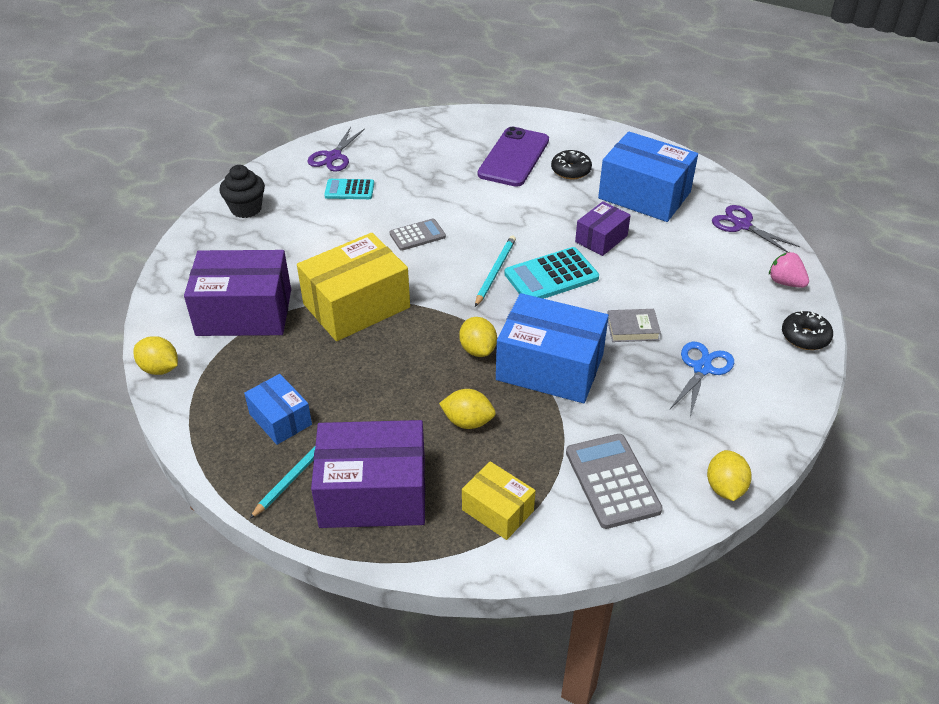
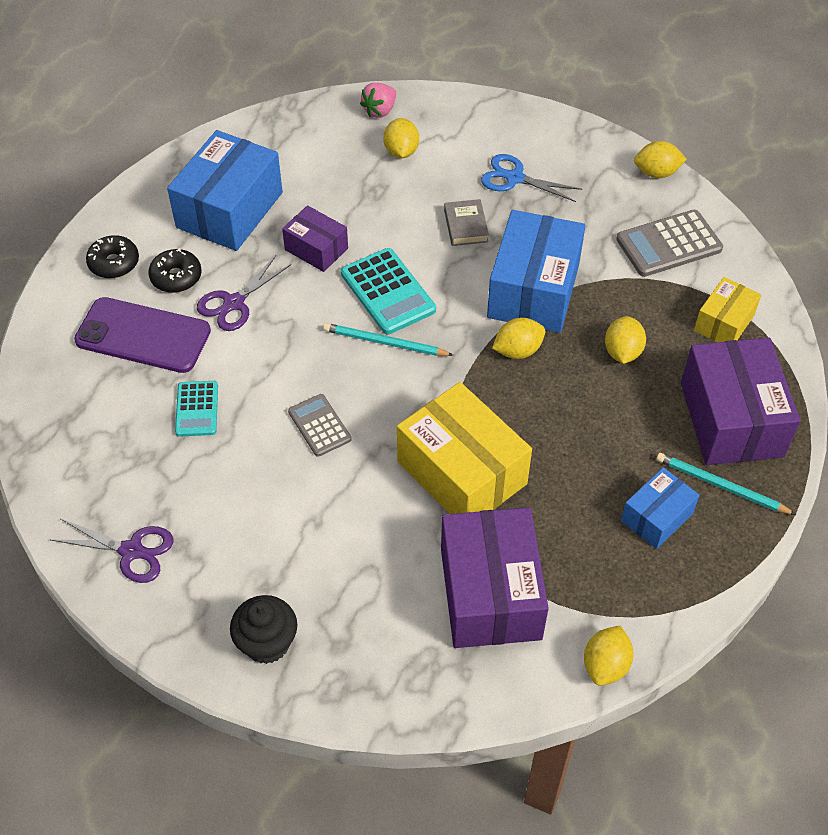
camera: 95 degrees left, 10 degrees up
(349, 190) = (218, 517): turquoise calculator -> turquoise calculator (197, 409)
(729, 293) = (401, 151): none -> yellow lemon
(742, 225) = (285, 133): purple scissors -> purple scissors (234, 303)
(805, 337) = (459, 106): black donut -> black donut (114, 263)

